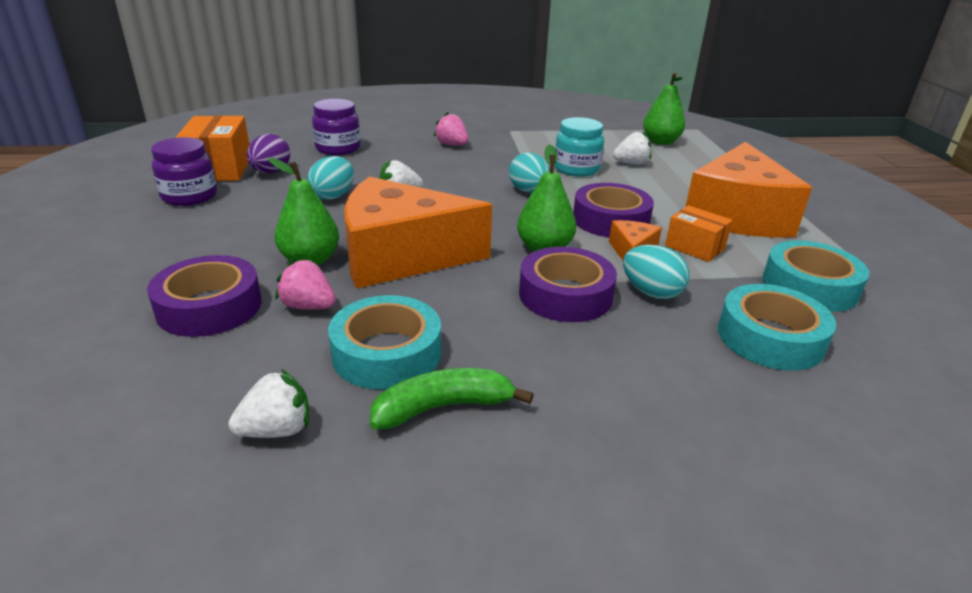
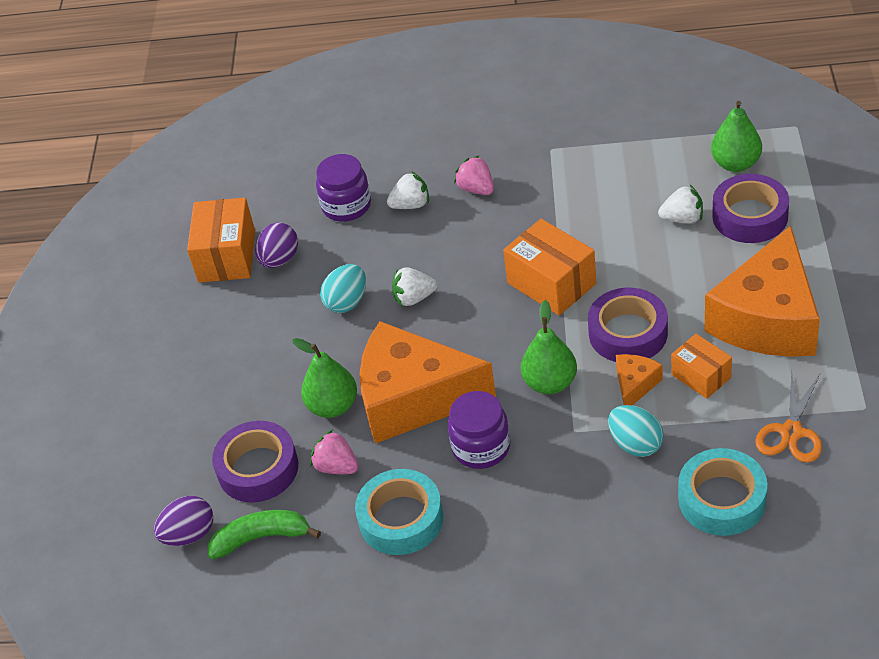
camera: 15 degrees right, 15 degrees up
(94, 368) = (189, 534): none -> purple egg
(189, 196) = (207, 309): purple jar -> purple jar (481, 447)
(277, 430) = (326, 590): white strawberry -> white strawberry (411, 205)
(443, 407) = (441, 571): green banana -> green banana (261, 537)
(528, 191) = (551, 283): turquoise egg -> orange box
(565, 295) = (556, 448): purple tape -> purple tape (750, 216)
(576, 169) = (614, 234): turquoise jar -> none
(809, 286) = (791, 432): turquoise tape -> orange scissors

